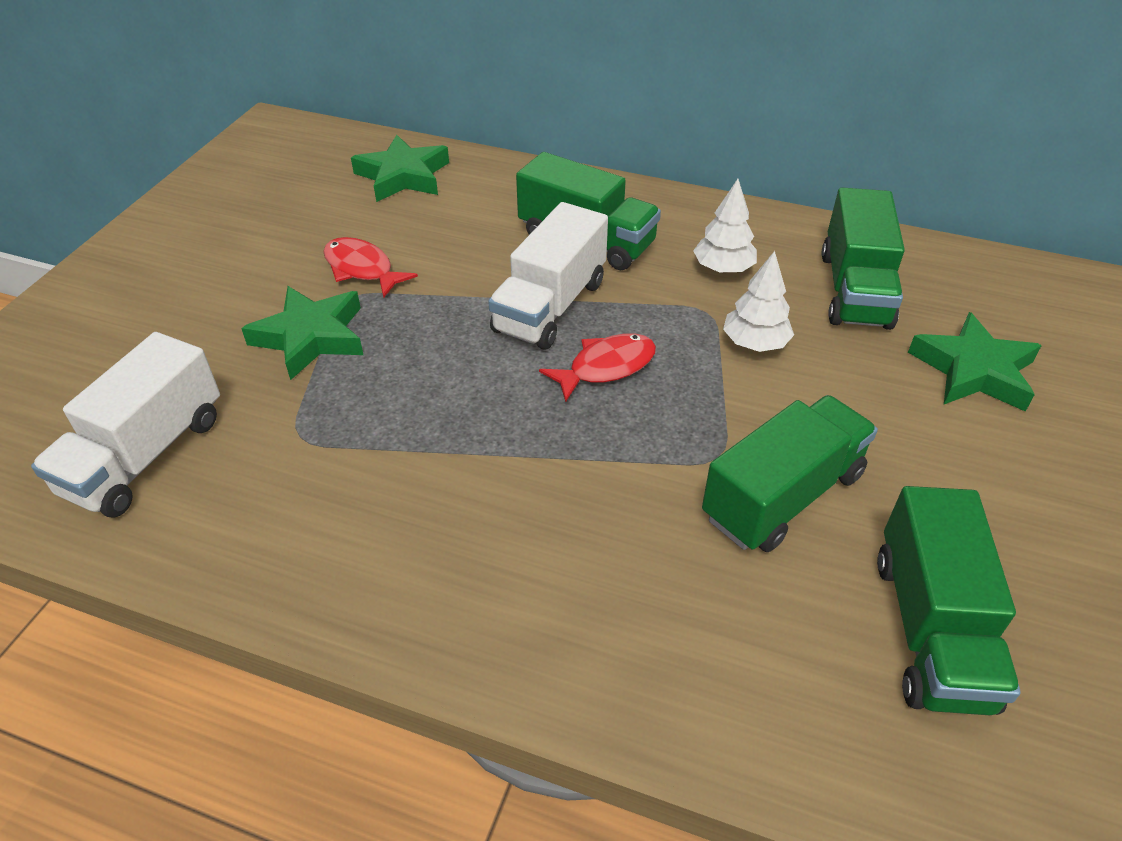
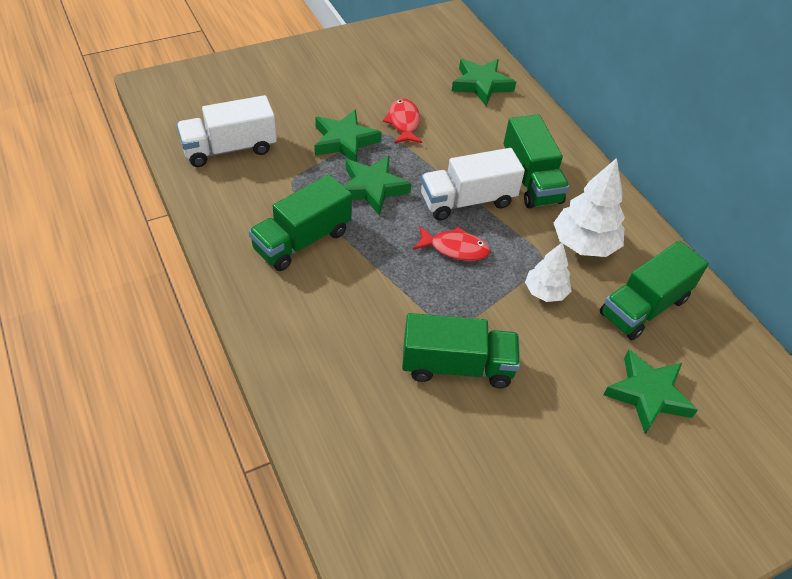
camera: 40 degrees right, 5 degrees up
(420, 368) = (372, 188): none -> green star
(723, 269) = (584, 244): white tree -> white tree, size x1.61
(930, 629) = (443, 469): green truck -> green truck (302, 240)

